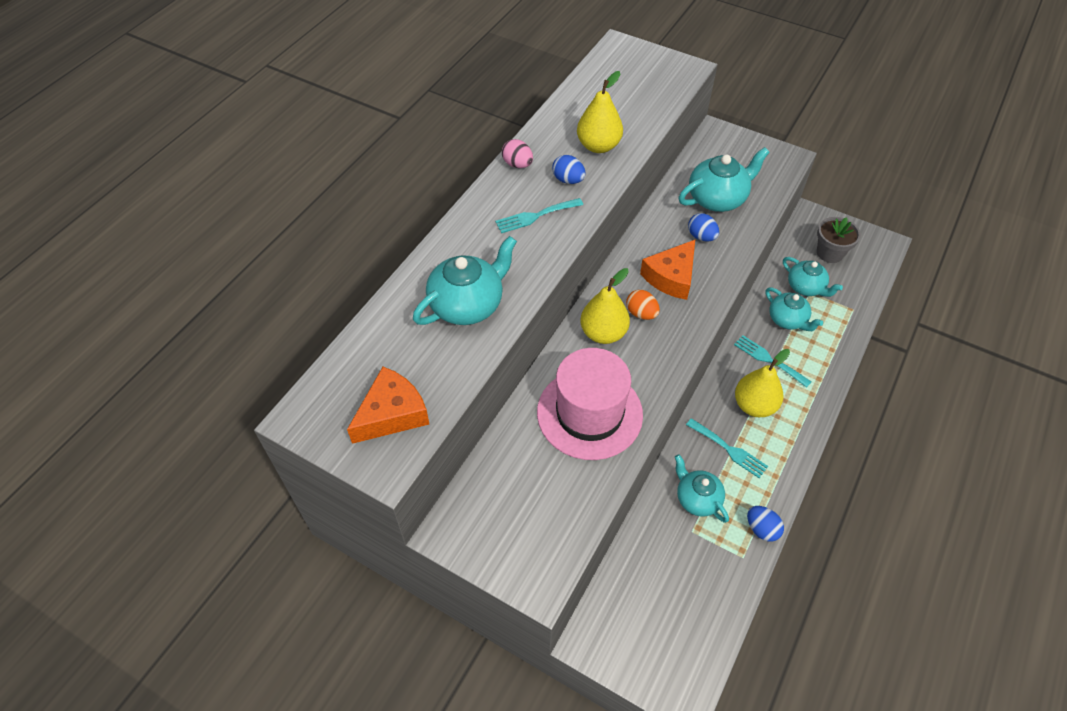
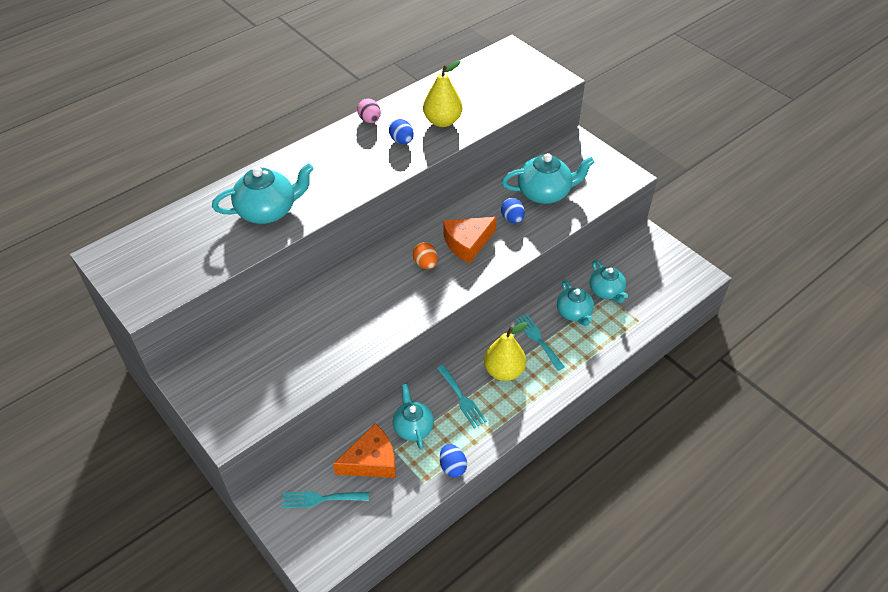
camera: 20 degrees right, 5 degrees down
(392, 414) = (167, 270): orange cheese -> orange cheese (371, 461)
(535, 216) = (359, 161): turquoise fork -> turquoise fork (321, 499)
(589, 413) = (339, 325): pink hat -> none
(603, 333) = (386, 270): yellow pear -> none
(830, 253) = (645, 269): grey flower pot -> none

